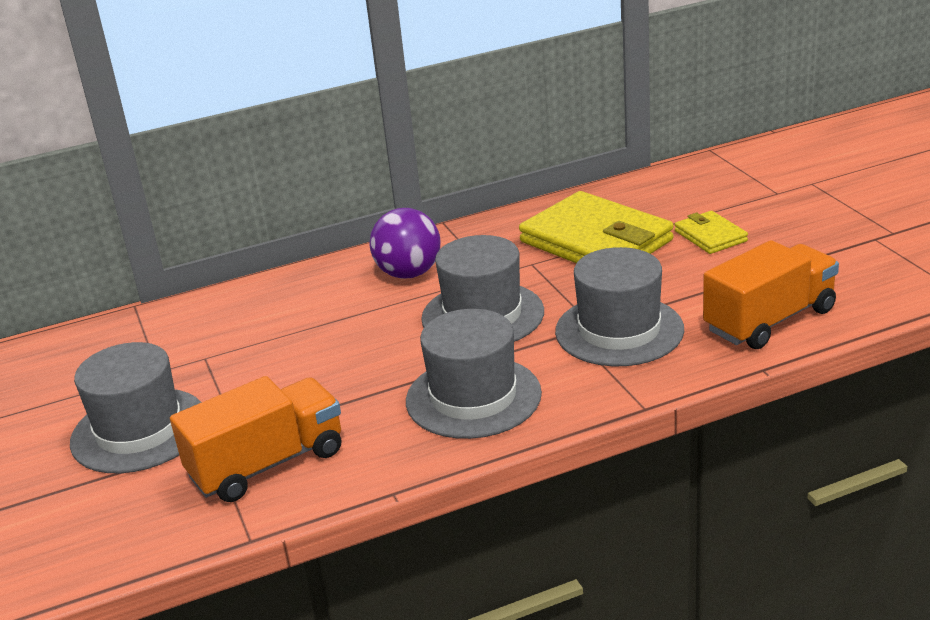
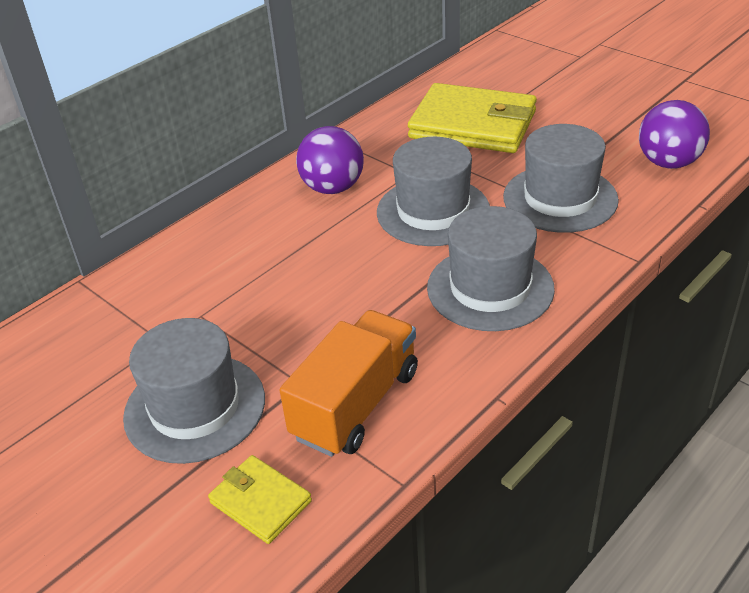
camera: 25 degrees left, 10 degrees up
(710, 236) = (561, 102): yellow wallet -> yellow wallet (261, 502)
(769, 320) = (668, 163): orange truck -> purple ball

